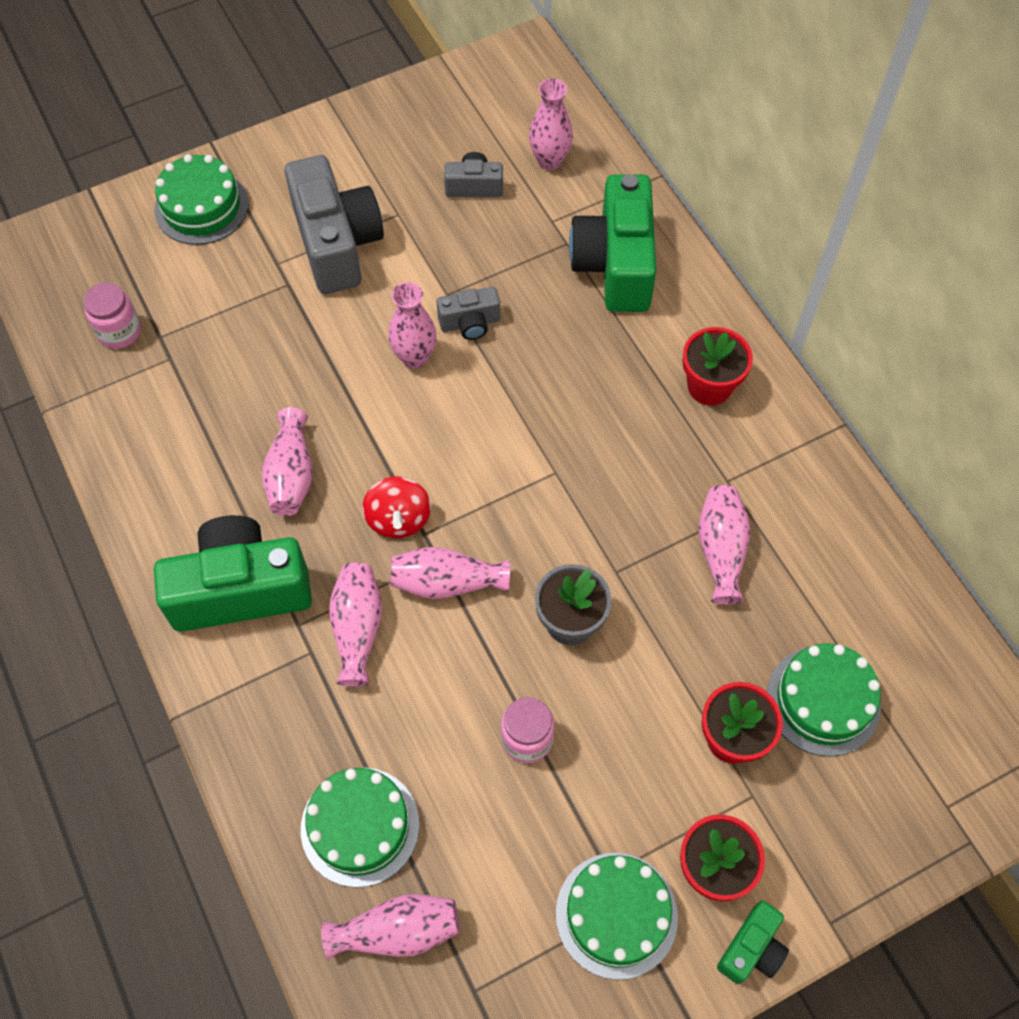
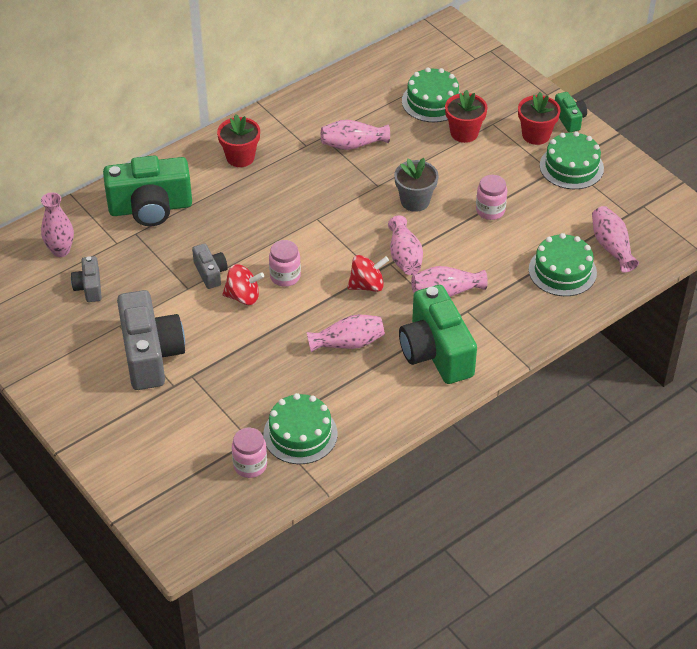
camera: 100 degrees left, 15 degrees down
(201, 207) = (125, 443): green cake -> green cake (300, 434)
(337, 243) = (151, 355): grey camera -> grey camera turned 105 degrees clockwise
(415, 357) = (243, 296): pink vase -> red spinning top
(442, 413) = (285, 276): none -> pink jar
(752, 949) = (569, 119): green camera -> green camera turned 45 degrees clockwise

